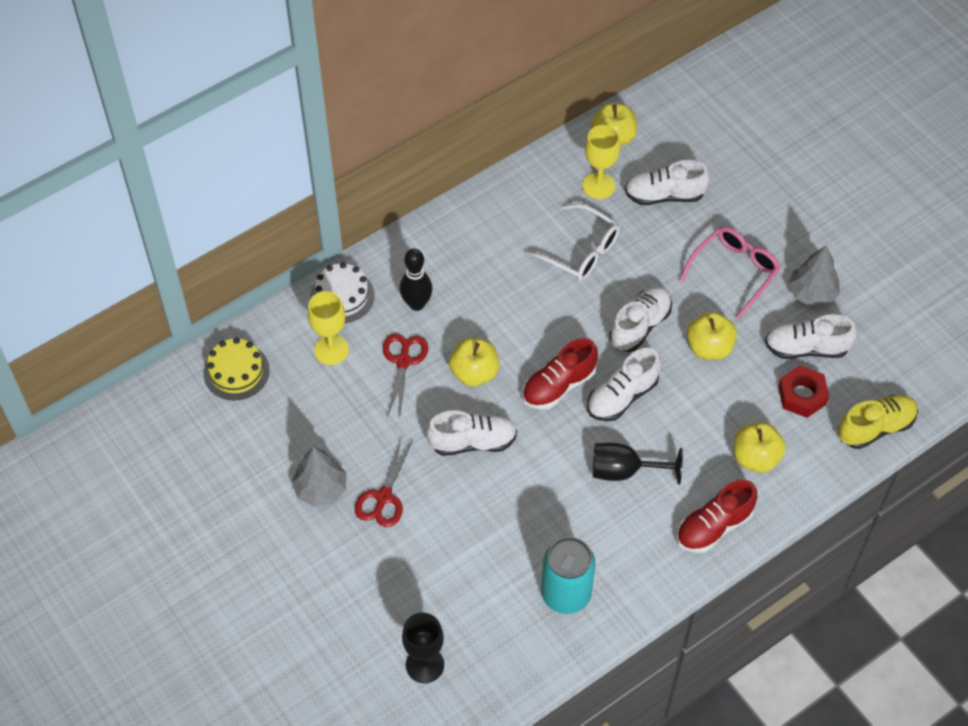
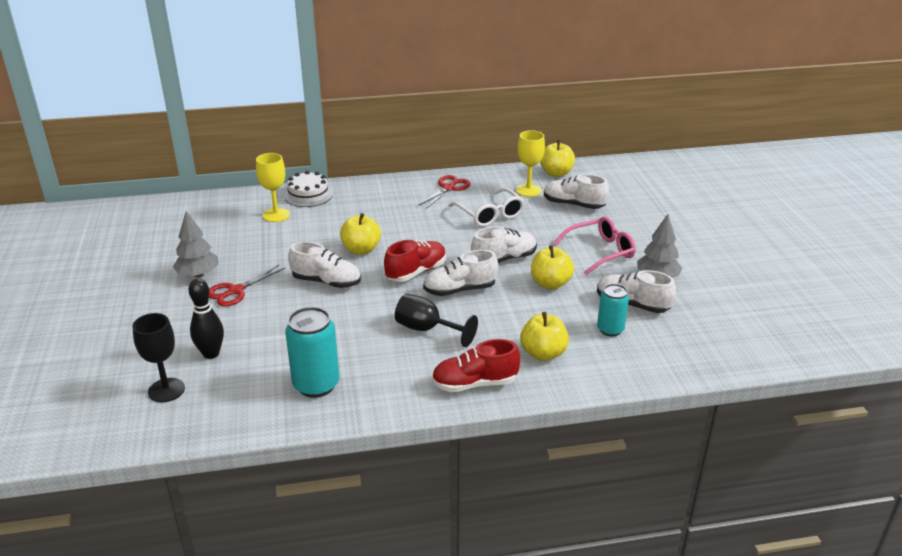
camera: 25 degrees right, 25 degrees down
(236, 371) = (206, 209): yellow cake -> none
(403, 361) = (318, 232): red scissors -> red scissors (448, 188)
(417, 304) = (353, 210): black bowling pin -> black bowling pin (211, 354)
(558, 385) = (416, 272): red shoe -> red shoe turned 150 degrees clockwise
(802, 395) = (610, 329): red nut -> turquoise can
(875, 427) = (665, 366): yellow shoe -> none

